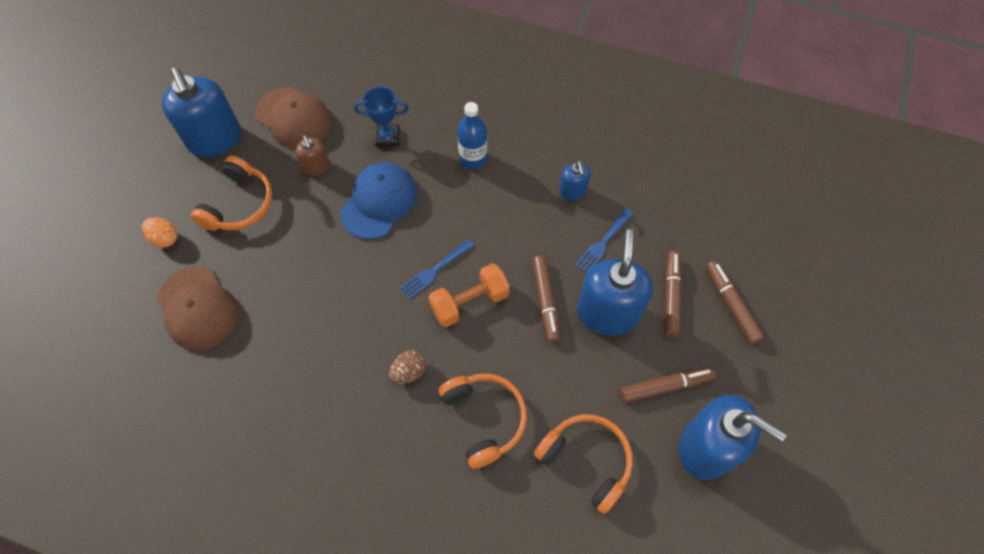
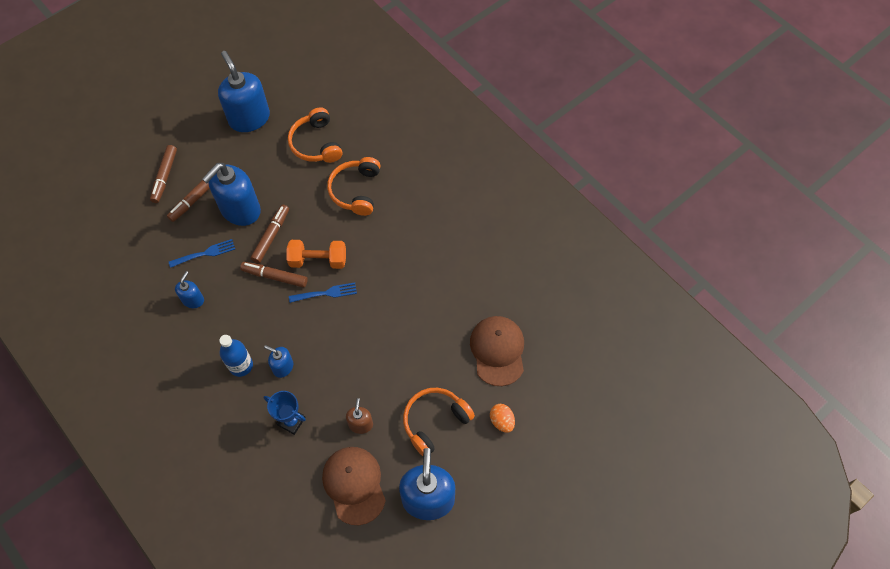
camera: 150 degrees left, 0 degrees up
(379, 202) = (331, 366): blue cap -> none
(409, 372) = (382, 238): brown egg -> none
(429, 177) = (283, 367): none -> blue soap dispenser
(665, 386) = (243, 156): brown marker -> brown marker (275, 277)

